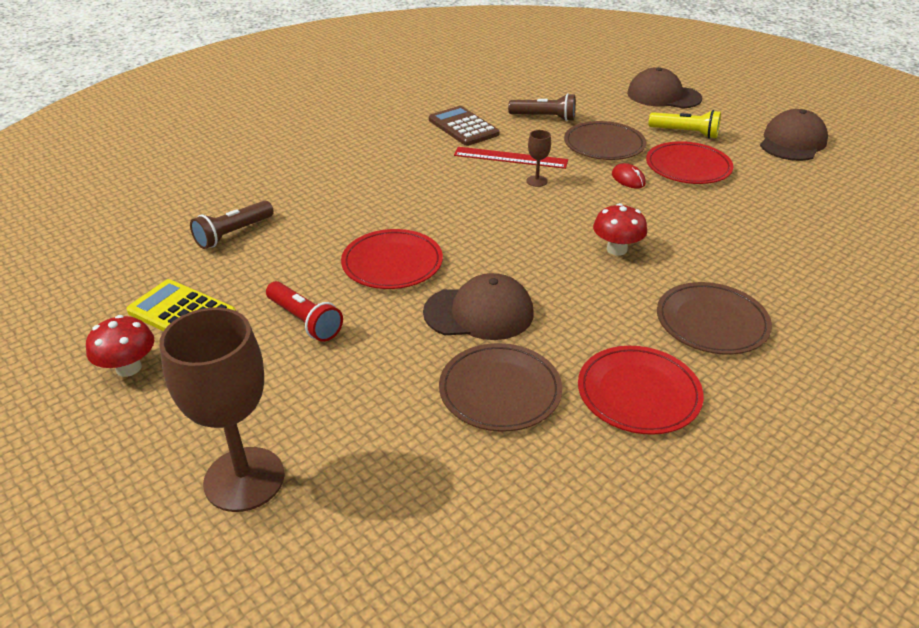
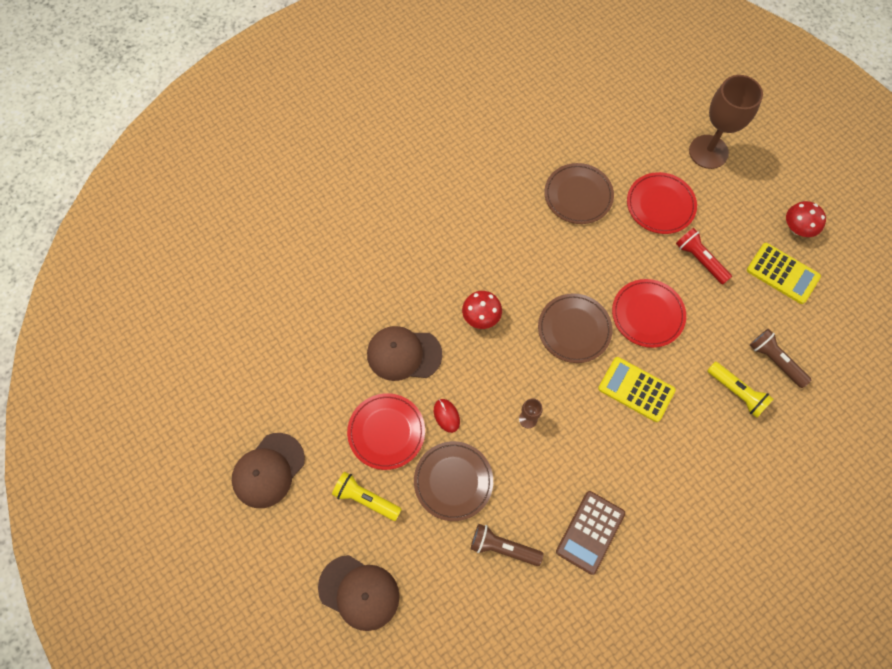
camera: 175 degrees left, 30 degrees up
(233, 234) = (775, 361): brown flashlight -> brown flashlight turned 90 degrees counterclockwise
(291, 209) = (737, 392): none -> yellow flashlight
(413, 205) = (636, 389): none -> yellow calculator
(463, 127) = (590, 532): brown calculator -> brown calculator turned 60 degrees clockwise
(479, 313) = (587, 258): brown cap -> brown cap (403, 354)
(510, 158) = (547, 463): red ruler -> none
(638, 393) = (500, 187): red plate -> red plate (660, 205)
(712, 322) = (439, 238): brown plate -> brown plate (574, 329)

